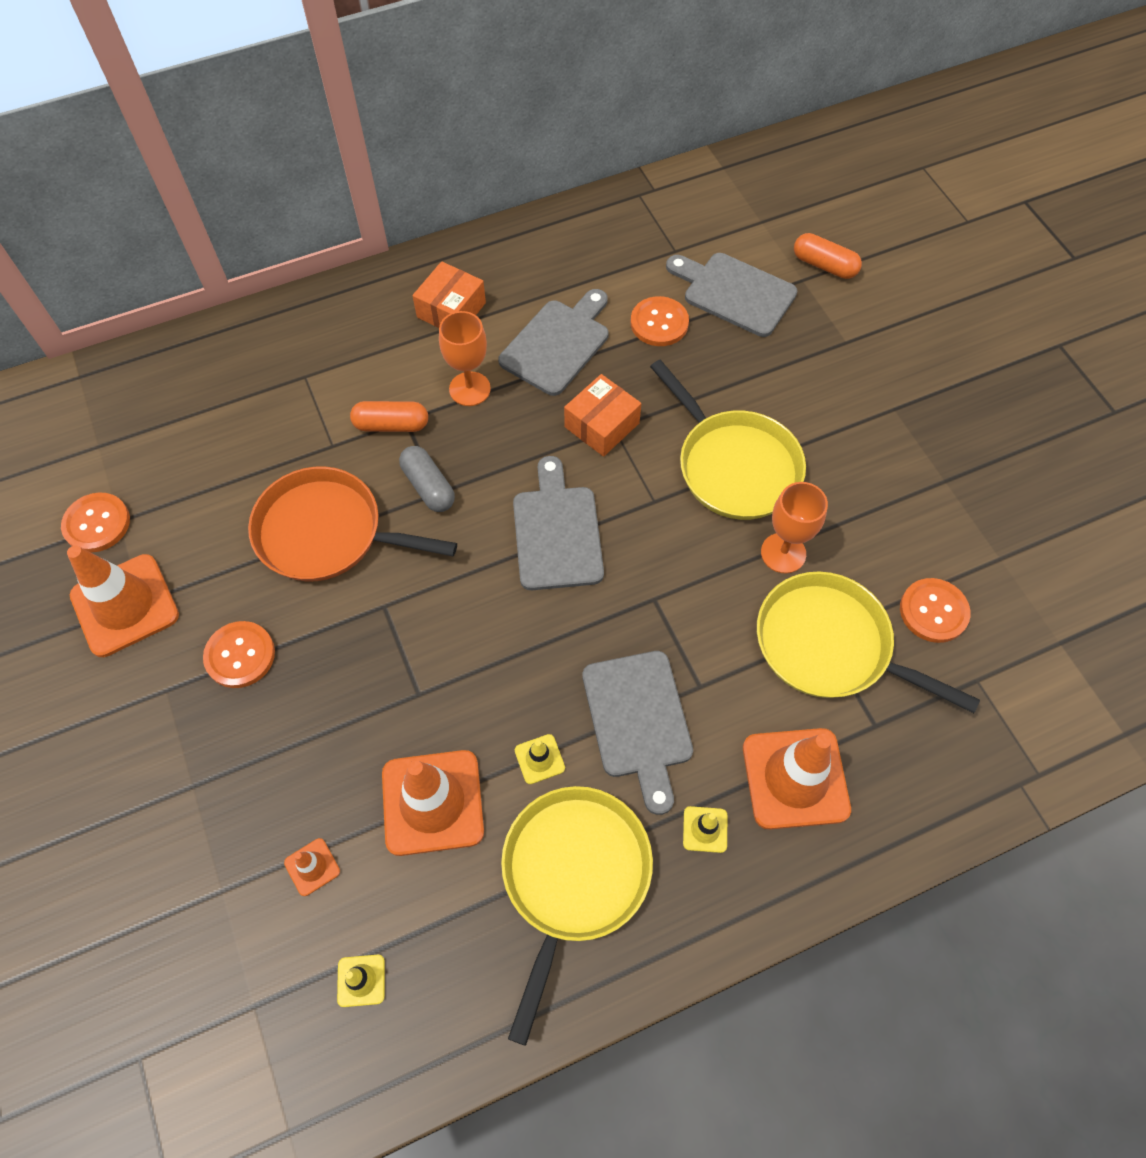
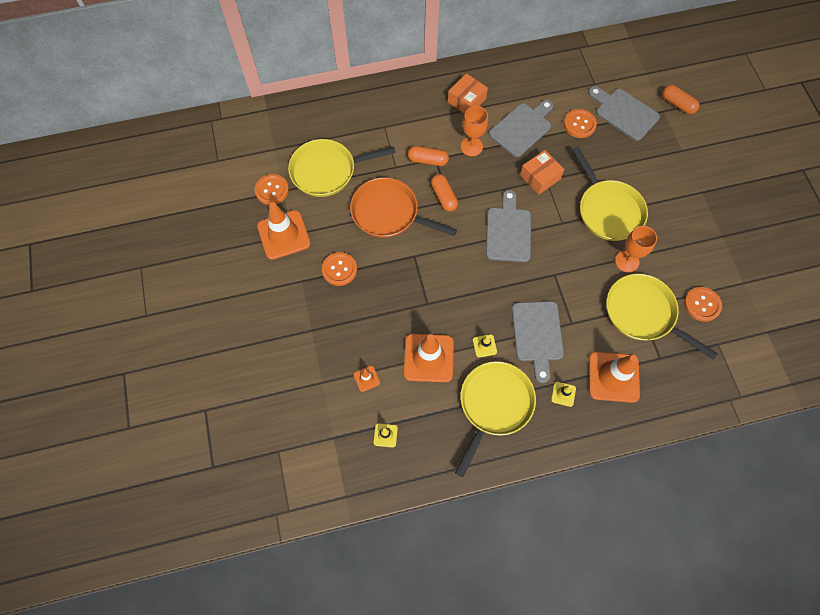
camera: 10 degrees right, 5 degrees up
(202, 472) = (327, 171): none -> yellow pan
(428, 486) = (443, 197): grey capsule -> orange capsule

